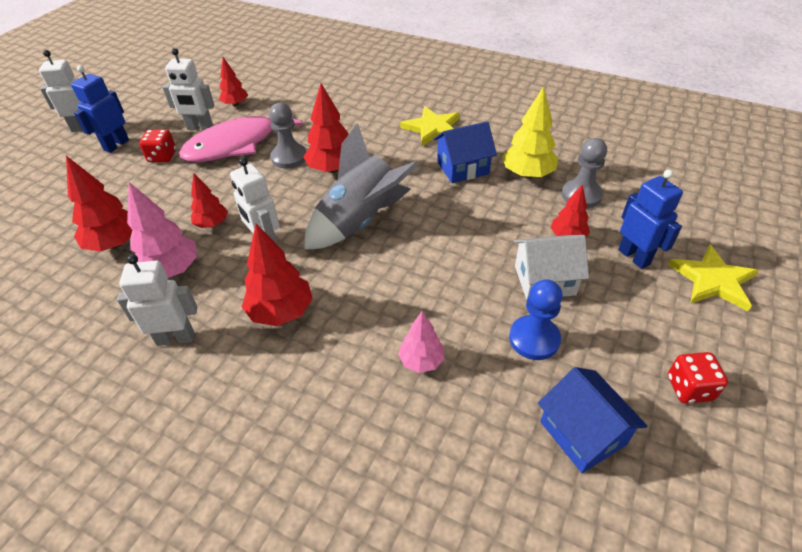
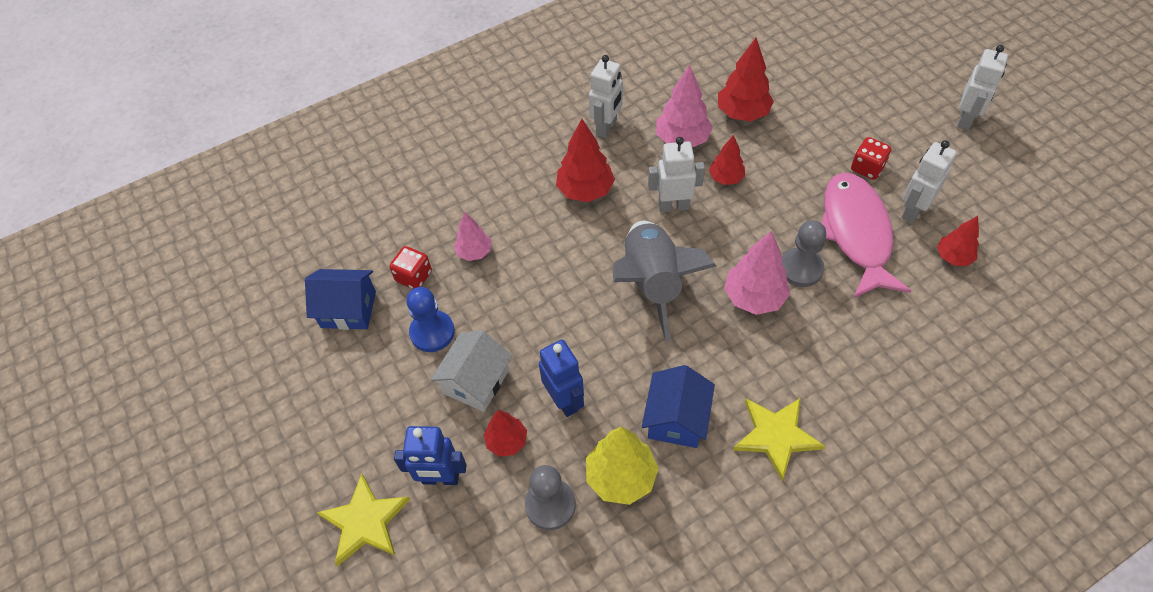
camera: 125 degrees right, 10 degrees up
(116, 145) = (913, 138): blue robot -> blue robot (564, 400)
(332, 169) = (754, 297): red tree -> pink tree
(689, 388) = (313, 401): red dice -> red dice (414, 276)

